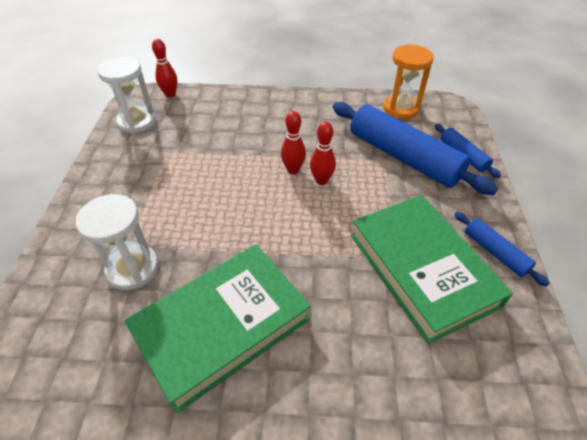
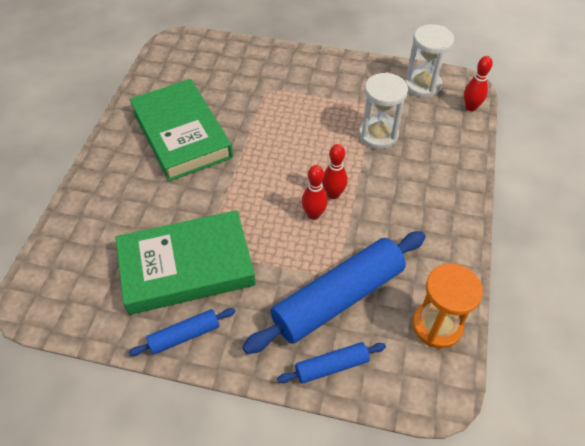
camera: 100 degrees right, 5 degrees up
(133, 268) = (245, 90): white hourglass -> white hourglass (378, 135)

